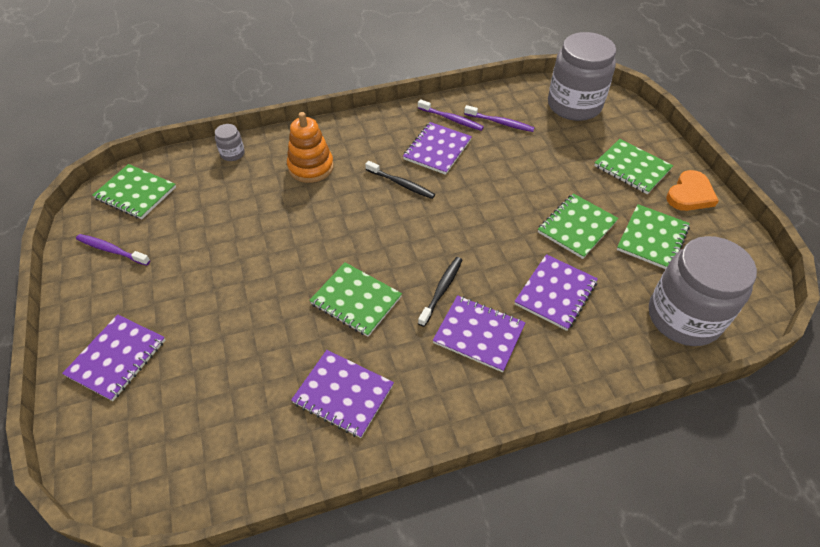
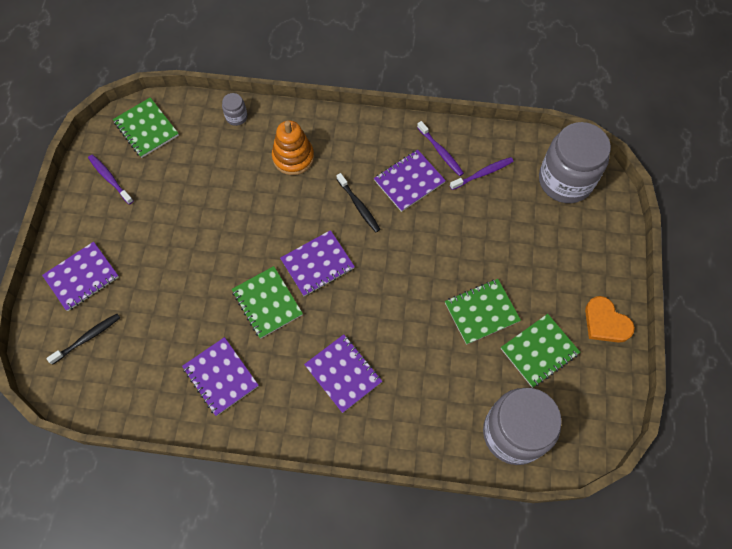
camera: 25 degrees right, 15 degrees up
(441, 290) = (336, 323): black toothbrush -> black toothbrush (87, 338)
(500, 123) = (483, 173): purple toothbrush -> purple toothbrush turned 75 degrees counterclockwise
(555, 293) = (424, 365): purple notebook -> purple notebook (317, 264)
(632, 168) = (572, 272): green notebook -> none
(690, 194) = (605, 322): orange heart -> orange heart turned 75 degrees clockwise

